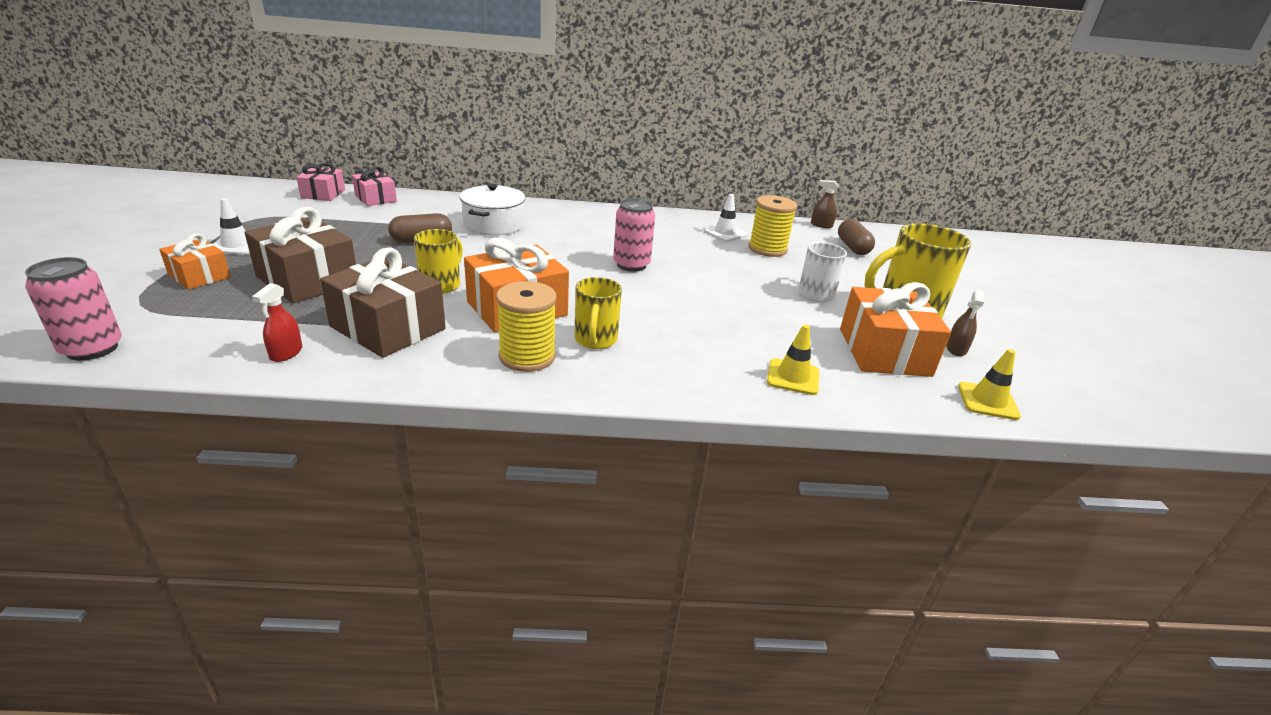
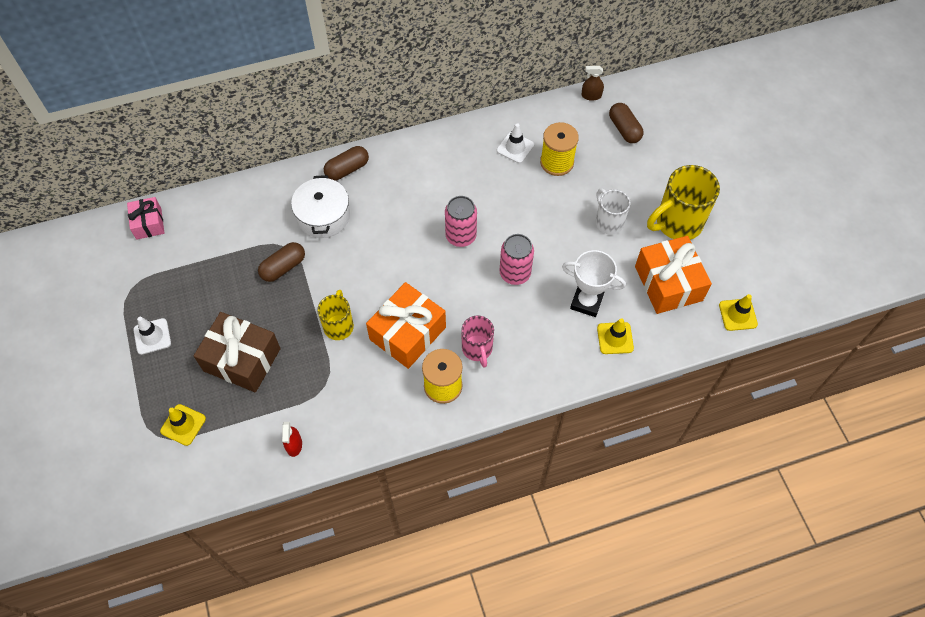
camera: 15 degrees left, 30 degrees up
(92, 349) = (175, 490): pink can -> pink can (515, 273)
(180, 304) = (183, 425): none -> yellow traffic cone
(199, 276) = (164, 387): orange gift -> none
(376, 198) = (198, 212): pink gift -> none
(388, 328) = (337, 392): brown gift -> none
(542, 209) = (347, 169): none -> brown capsule
(595, 340) = (477, 349): yellow mug -> pink mug
(763, 340) = (586, 302): none -> white trophy
(956, 349) = (716, 259): brown spray bottle -> none

